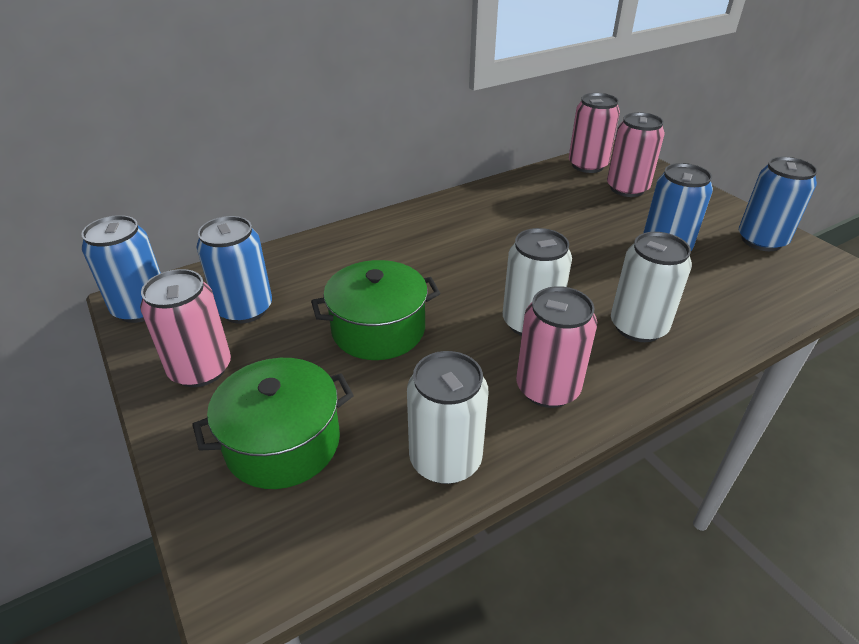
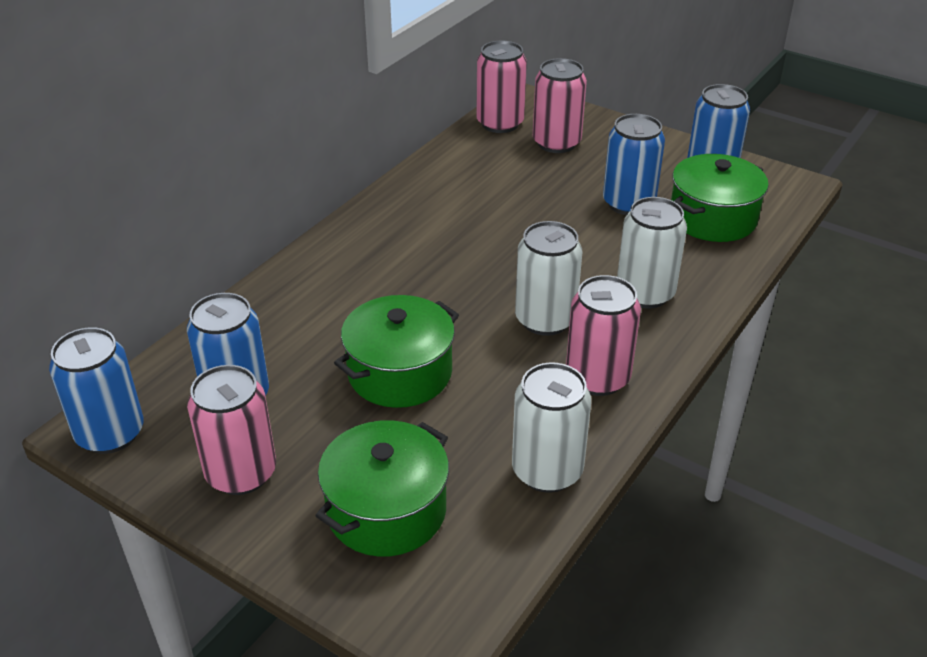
camera: 25 degrees left, 0 degrees up
(742, 279) = (712, 218): none -> green pot

